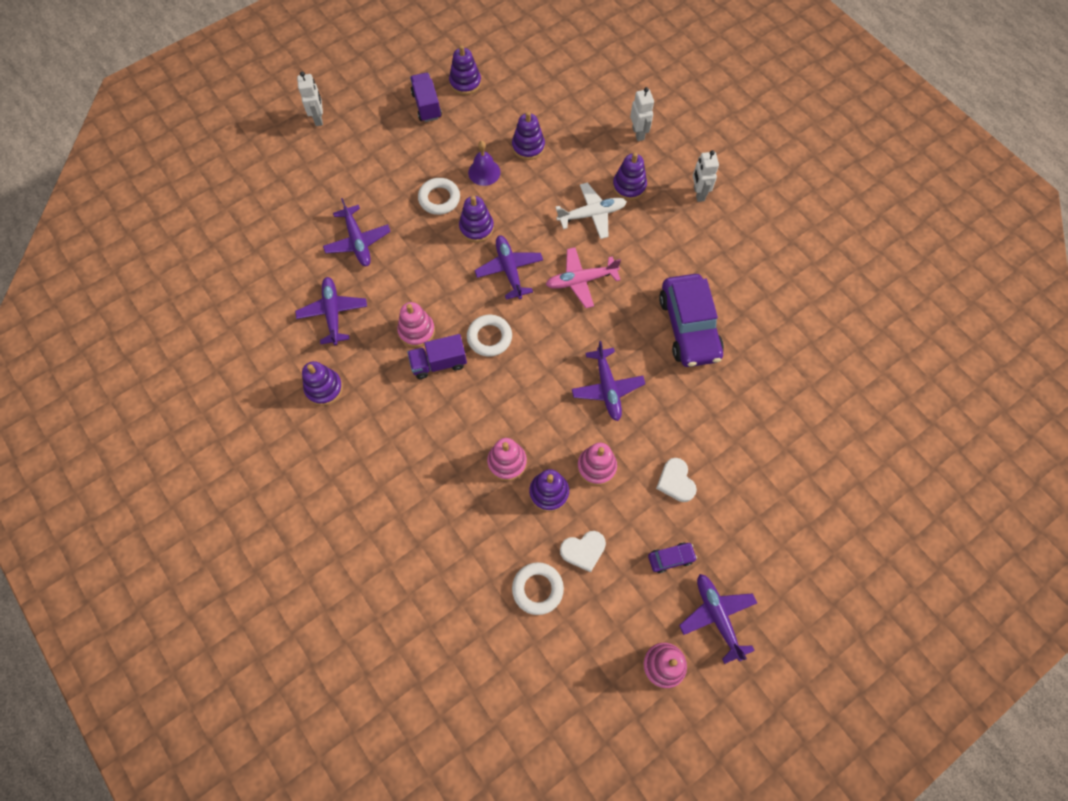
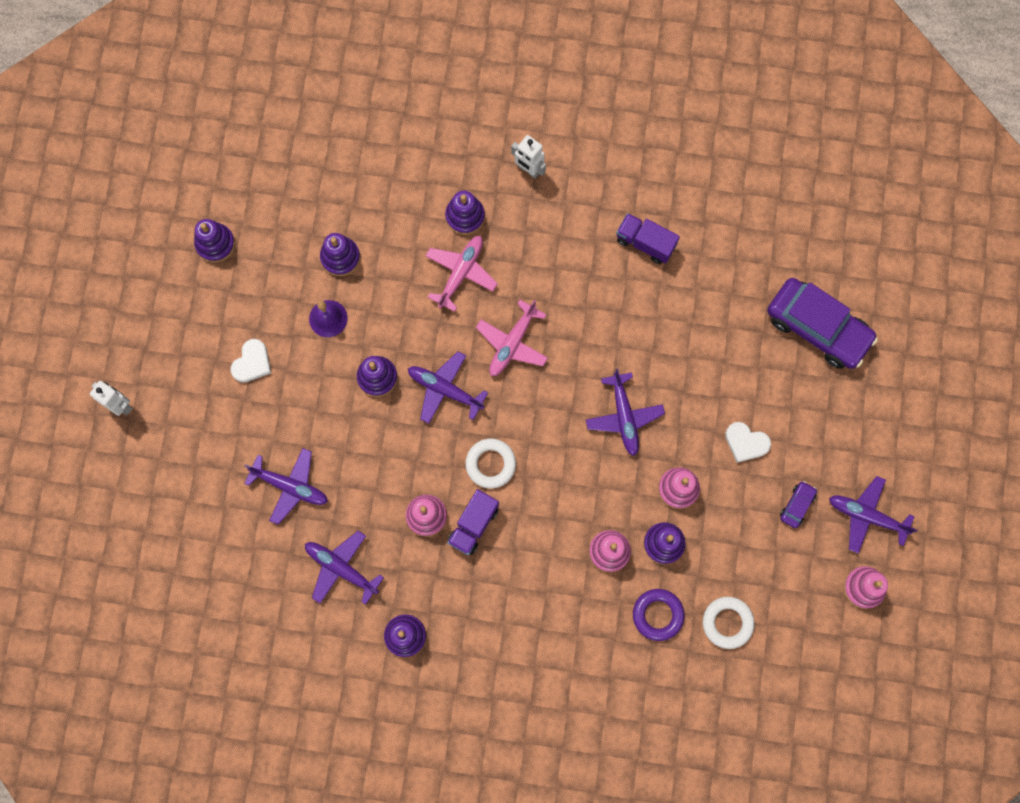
camera: 45 degrees left, 10 degrees up
(426, 105) = (205, 300): purple truck -> purple truck (645, 243)
(439, 199) = (316, 380): white ring -> none
(495, 535) = (657, 615): none -> purple ring
(583, 550) = (731, 562): white heart -> white heart (252, 363)
(592, 214) = (461, 273): white plane -> pink plane
(607, 388) = (624, 417): purple plane -> purple plane turned 45 degrees clockwise
(638, 133) = (422, 155): white robot -> none
(689, 327) = (636, 303): purple car -> purple car (817, 328)

